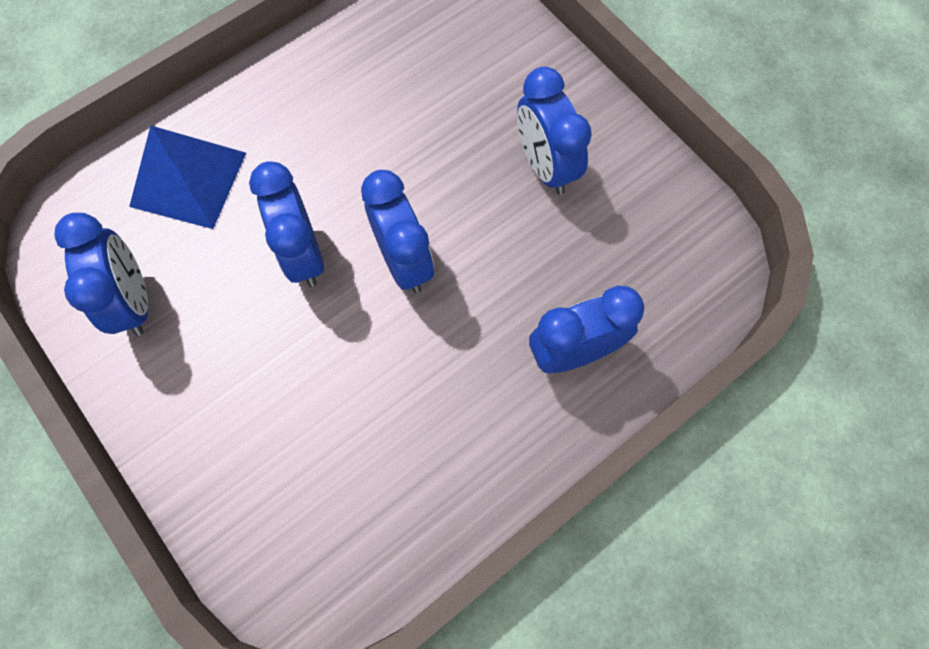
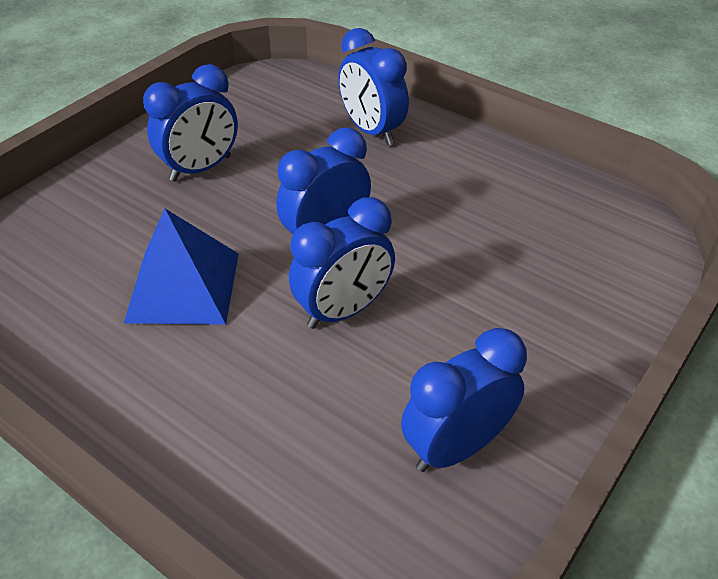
camera: 105 degrees left, 25 degrees down
(188, 179) = (277, 445): blue pyramid -> blue pyramid (183, 286)

